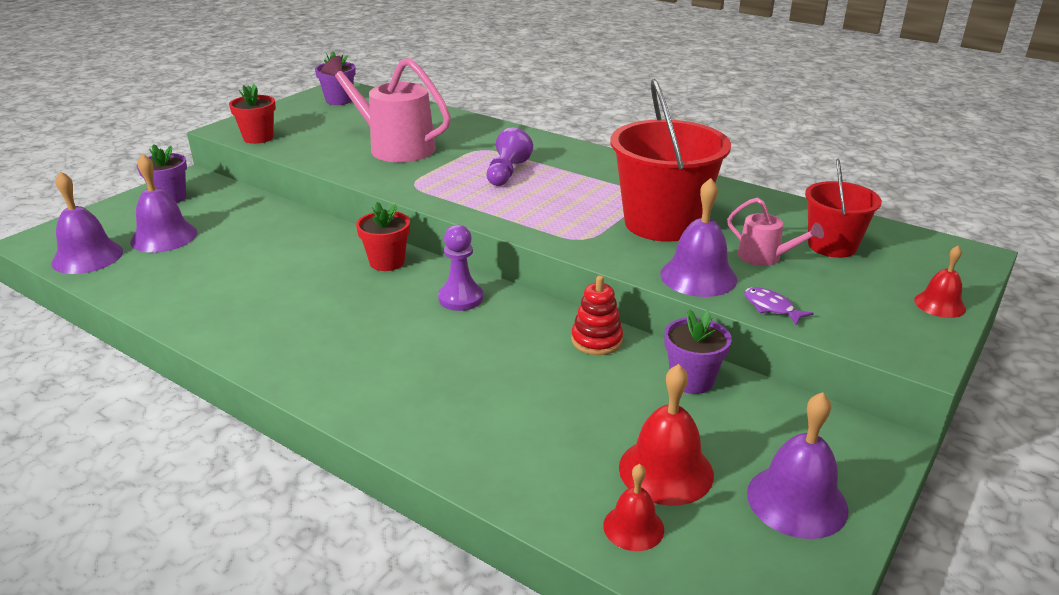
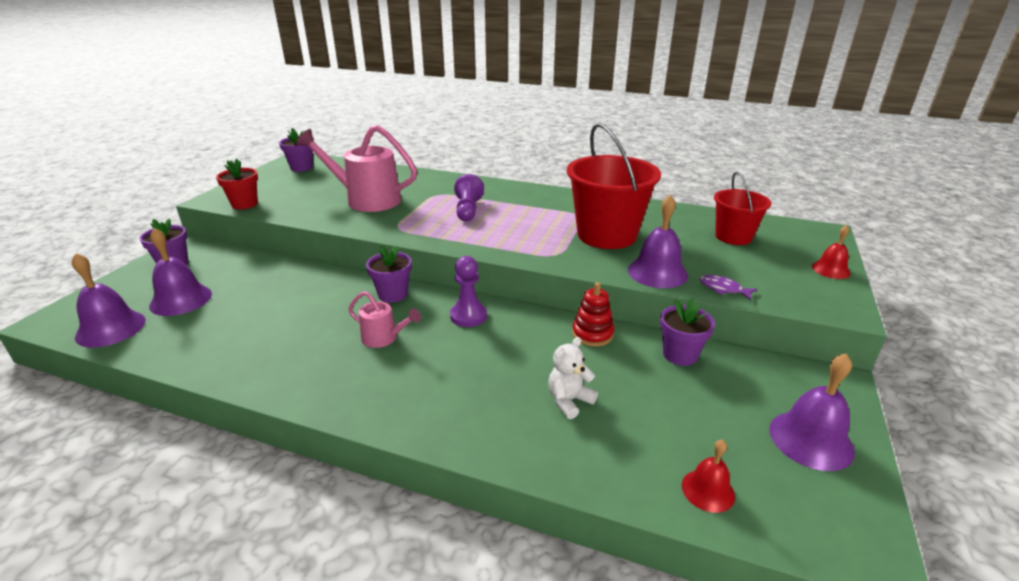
camera: 15 degrees left, 0 degrees up
(387, 262) = (393, 294): red flower pot -> purple flower pot
(527, 408) = (569, 401): none -> white teddy bear
(666, 470) = (704, 434): red bell -> none
(765, 258) = (695, 251): pink watering can -> pink watering can (384, 338)

